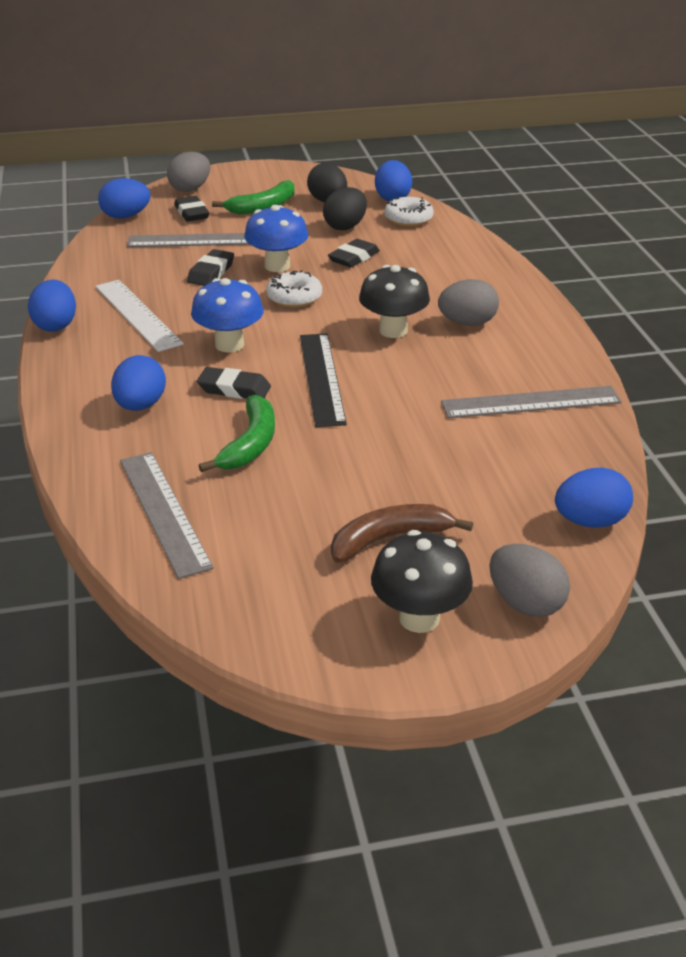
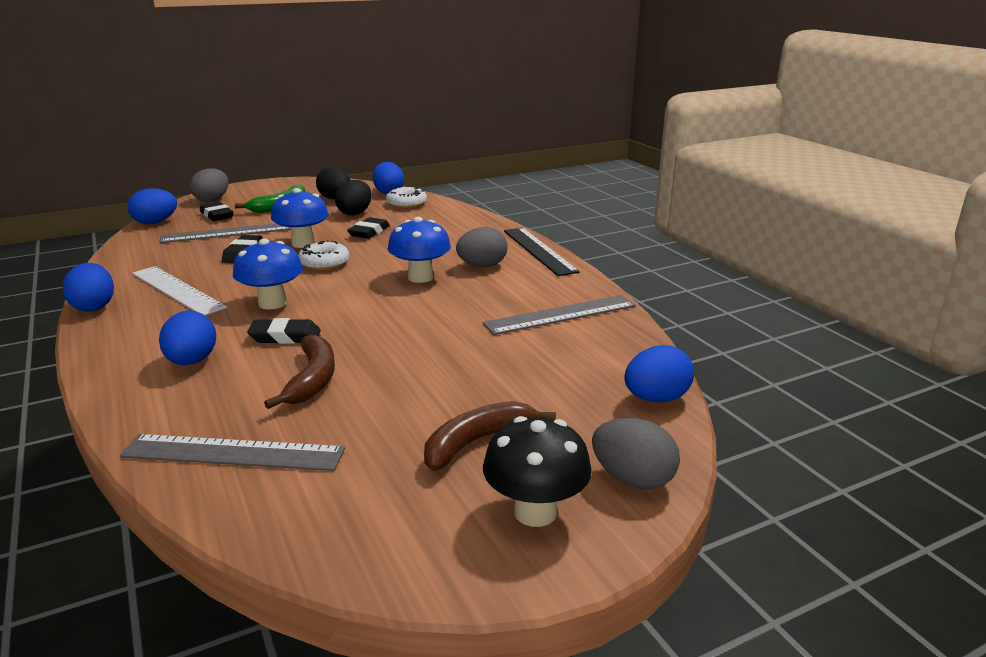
camera: 15 degrees left, 10 degrees down
(163, 512) = (233, 453): grey ruler -> grey ruler turned 45 degrees counterclockwise
(250, 444) = (313, 379): green banana -> brown banana
(321, 378) = (367, 319): black ruler -> black ruler (538, 250)
(393, 330) = (420, 277): black mushroom -> blue mushroom

